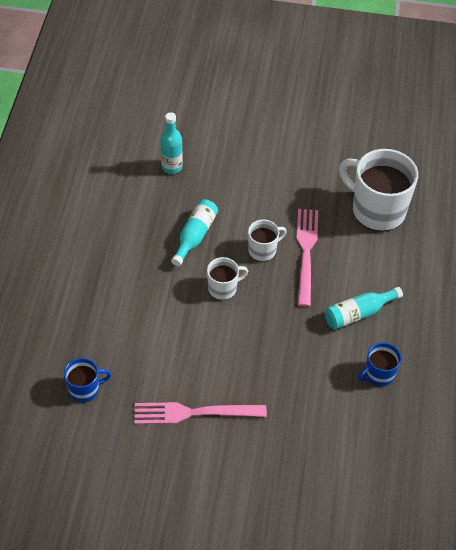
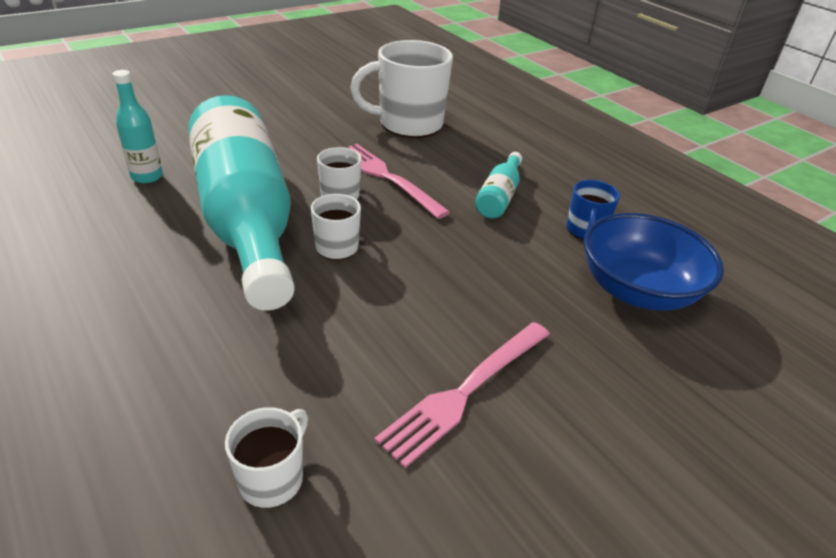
camera: 45 degrees left, 15 degrees down
(85, 389) = (273, 478): blue mug -> white mug
(195, 236) = (246, 219): turquoise bottle -> turquoise bottle, size x2.45
(351, 431) = (637, 290): none -> blue bowl

